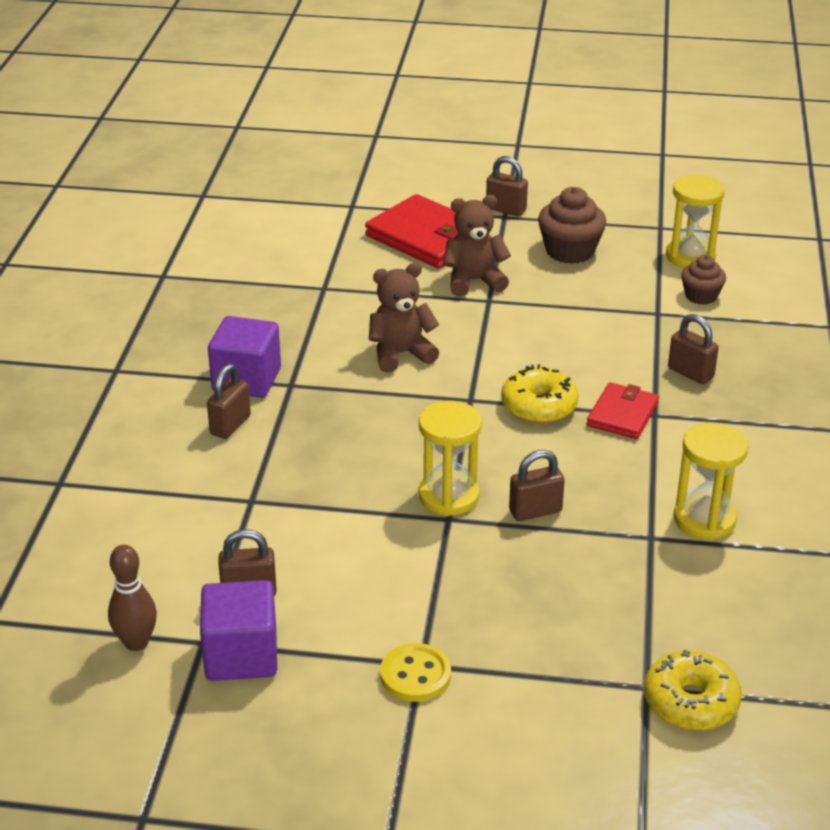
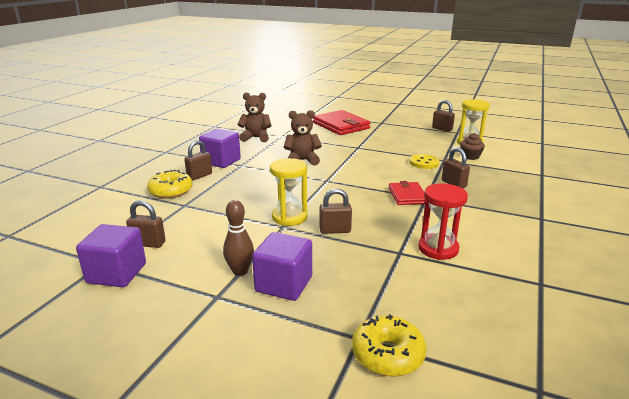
camera: 15 degrees right, 10 degrees down
(136, 642) = (67, 257): brown bowling pin -> brown bowling pin (240, 271)
(415, 675) = (209, 302): yellow button -> yellow button (424, 163)
(474, 281) = (354, 140): brown teddy bear -> brown teddy bear (256, 138)
(506, 209) = (383, 121): brown padlock -> brown padlock (442, 129)
(506, 625) = (284, 284): none -> purple cube
(539, 406) = (362, 187): yellow donut -> yellow donut (171, 191)
(570, 251) = (407, 135): brown cupcake -> none
(622, 414) = (407, 195): red wallet -> red wallet turned 45 degrees counterclockwise
(704, 519) = (438, 249): yellow hourglass -> red hourglass

